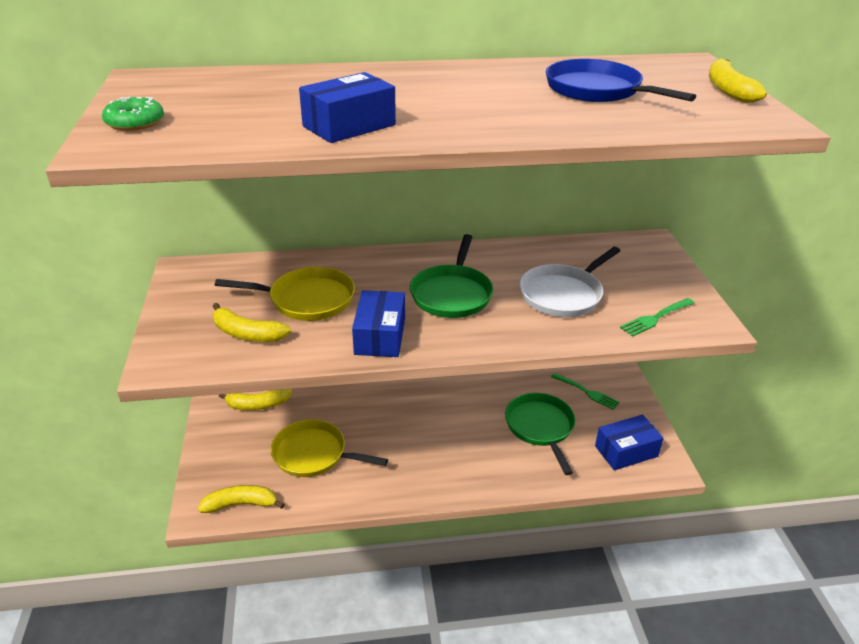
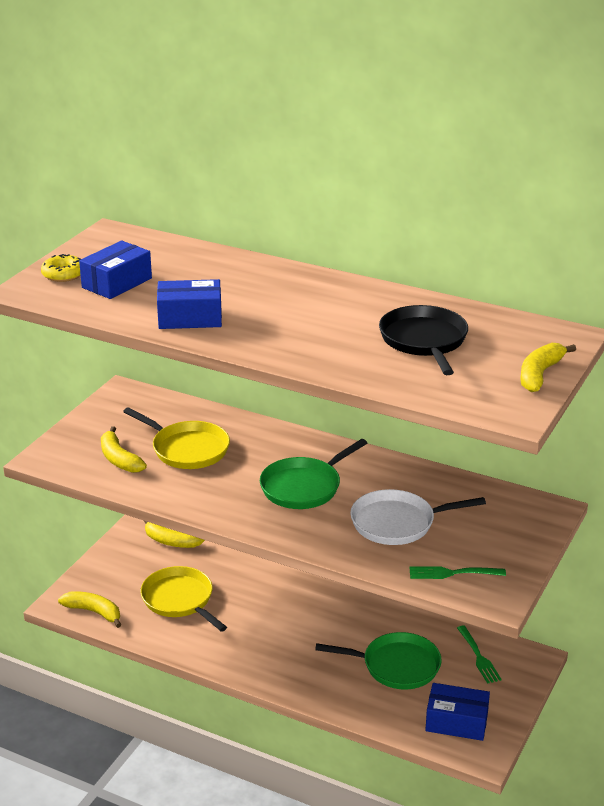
camera: 35 degrees right, 5 degrees down
(135, 122) = (63, 274): green donut -> yellow donut
(380, 336) = (210, 498): blue box -> blue box (117, 283)
(540, 427) = (397, 666): green pan -> green pan turned 75 degrees clockwise
(597, 90) = (424, 341): blue pan -> black pan

